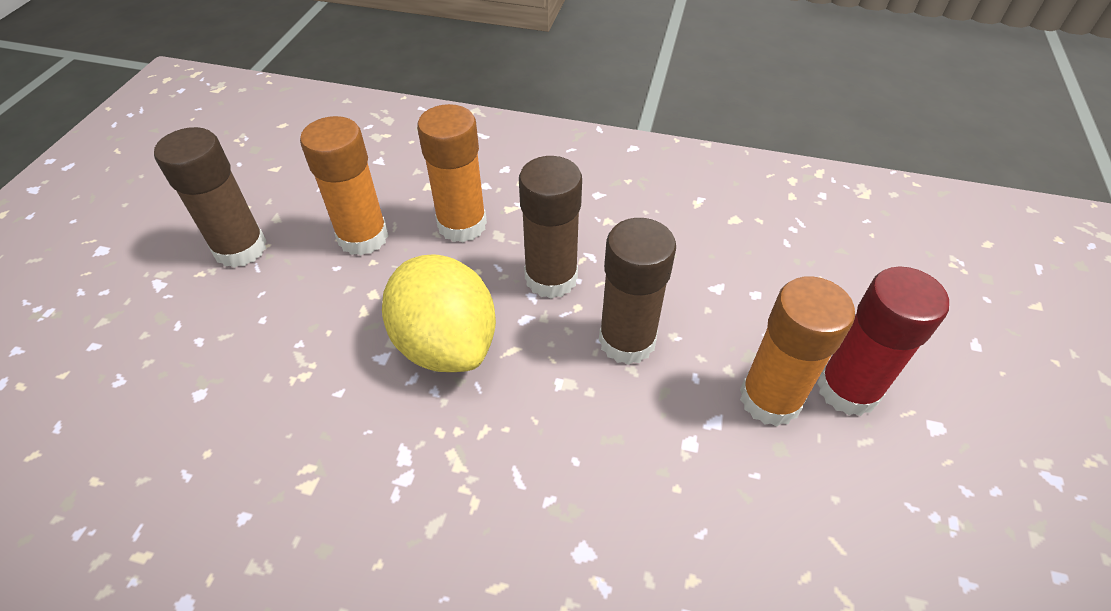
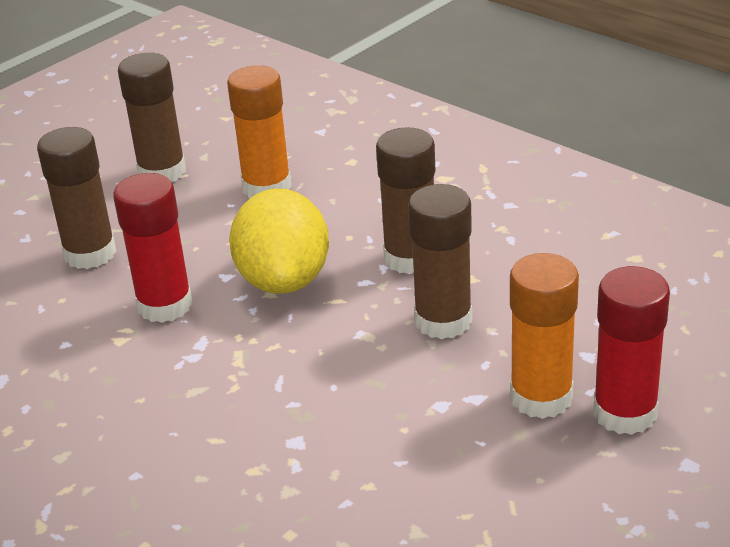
camera: 30 degrees right, 15 degrees down
(210, 377) = (90, 253): none -> brown glue stick
(335, 419) = (165, 305): none -> red glue stick
(462, 225) = (360, 198): orange glue stick -> none

